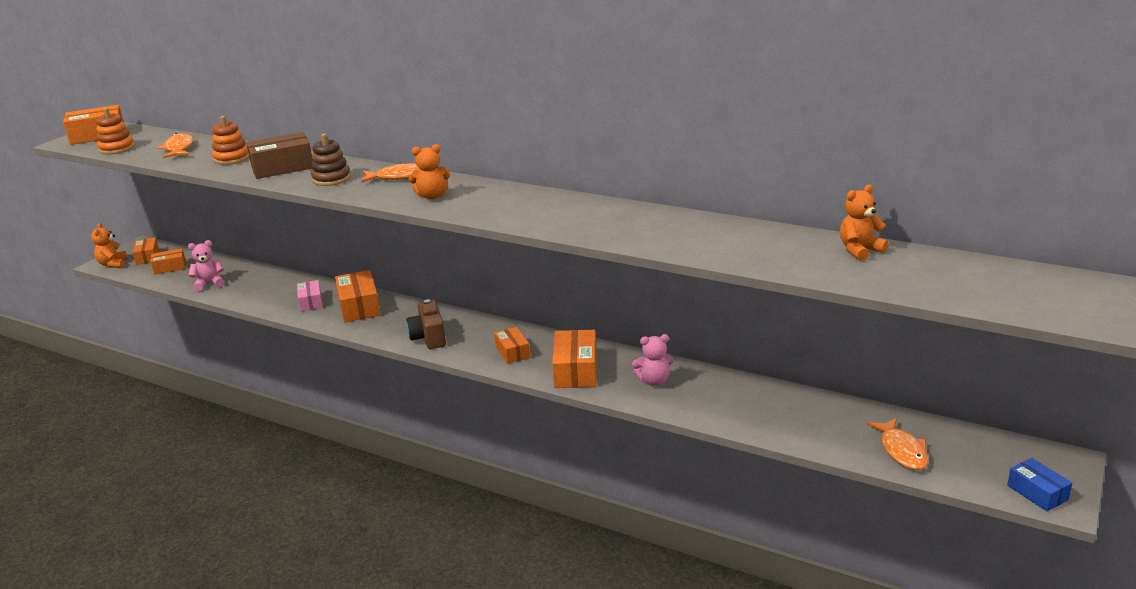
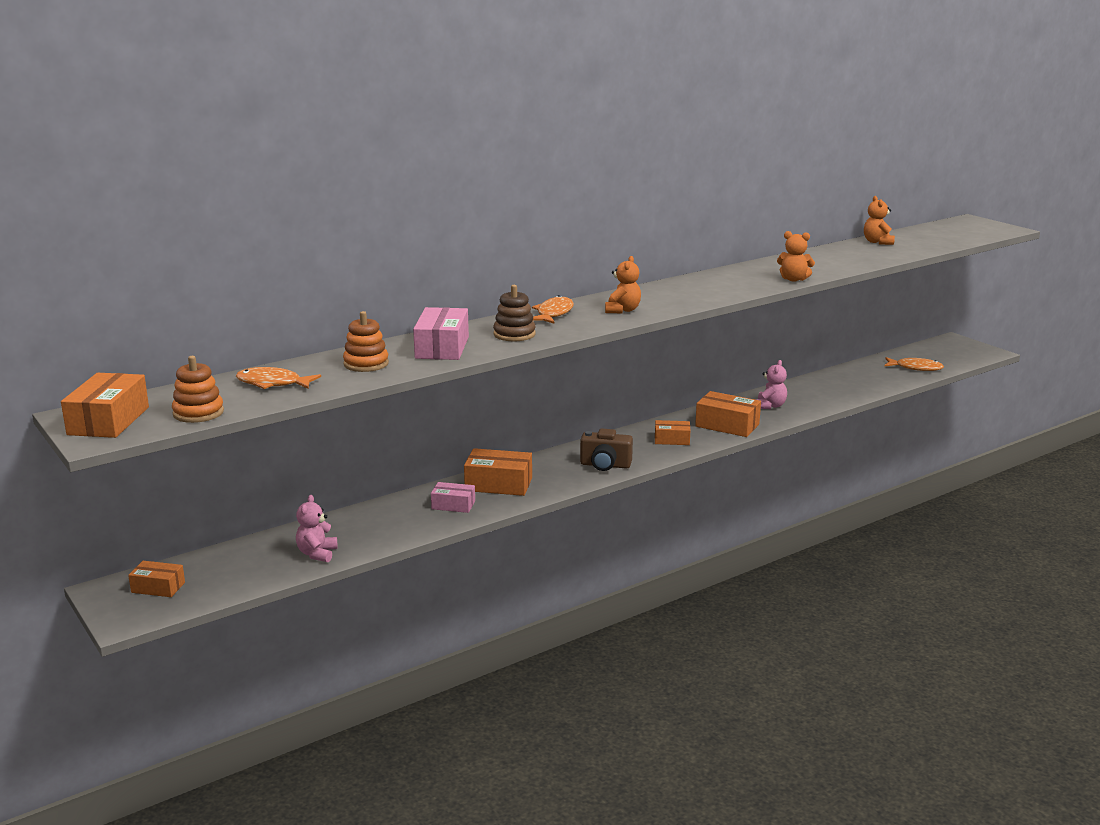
camera: 65 degrees left, 5 degrees down
(113, 264) = (141, 614): orange teddy bear -> orange teddy bear (793, 279)
(170, 267) = (222, 574): orange box -> none
(282, 167) = (442, 347): brown box -> pink box
(1037, 493) = (978, 354): blue box -> none

